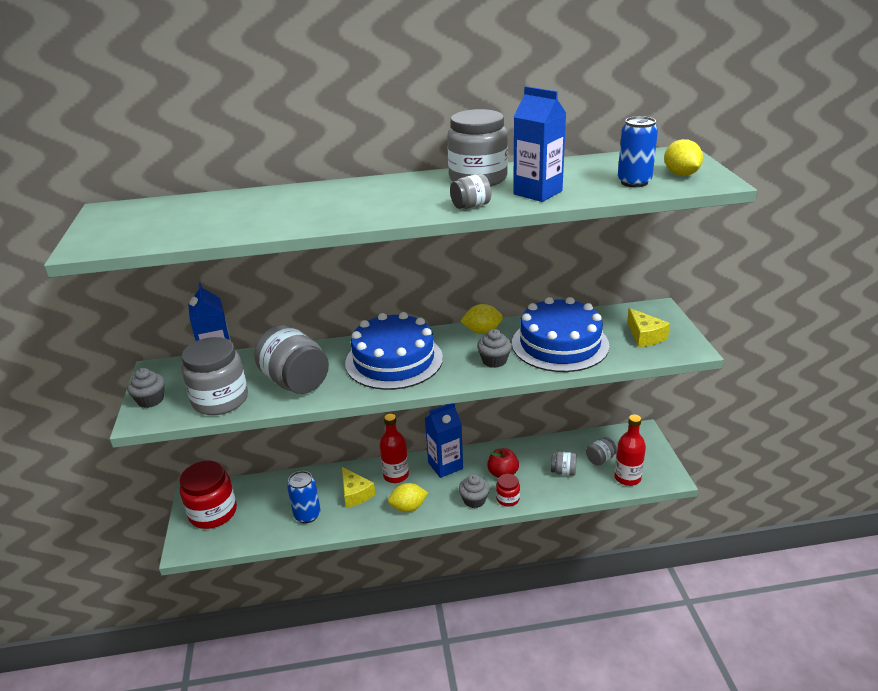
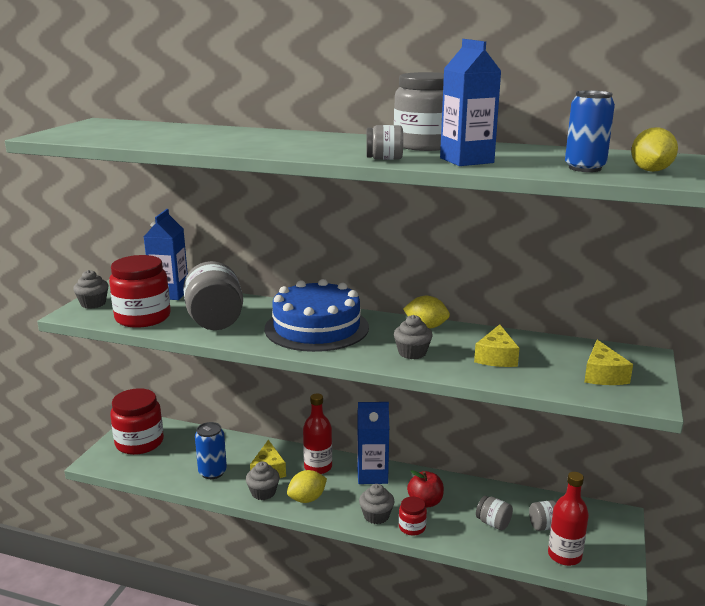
camera: 25 degrees right, 10 degrees down
(220, 400) = (143, 317): grey jar -> red jar
(367, 516) = (263, 492): none -> grey cupcake
(408, 507) = (307, 499): yellow lemon -> yellow lemon turned 45 degrees counterclockwise
(560, 344) = (496, 357): blue cake -> yellow cheese

